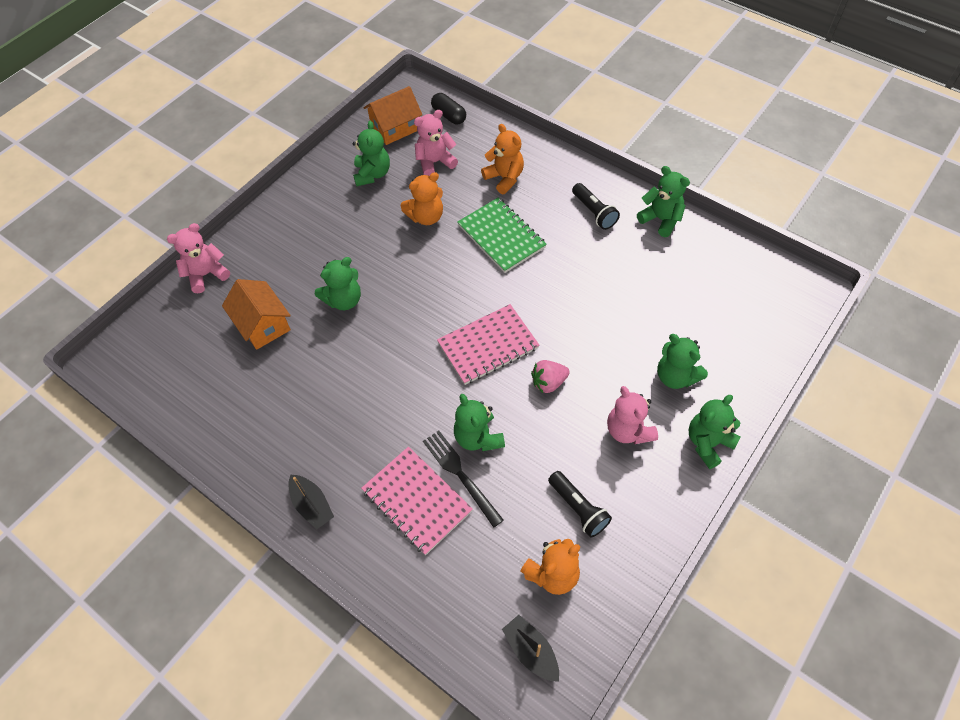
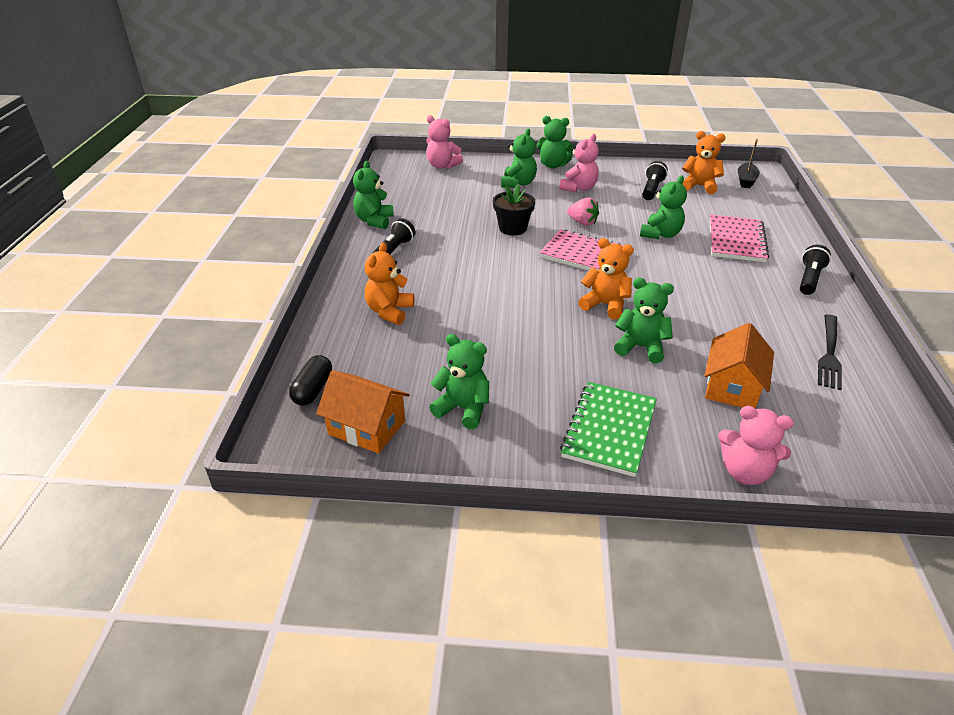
camera: 125 degrees left, 20 degrees down
(312, 505) = (809, 279): black boat -> black flashlight
(372, 174) = (463, 408): green teddy bear -> green teddy bear turned 60 degrees clockwise
(426, 217) = (488, 340): orange teddy bear -> orange teddy bear (605, 305)
(435, 162) = (404, 367): pink teddy bear -> pink teddy bear (442, 166)
(460, 474) = (695, 232): black fork -> black fork (829, 354)
(501, 236) = (468, 287): green notebook -> green notebook (609, 430)
(576, 317) = (513, 228): none -> black flower pot

